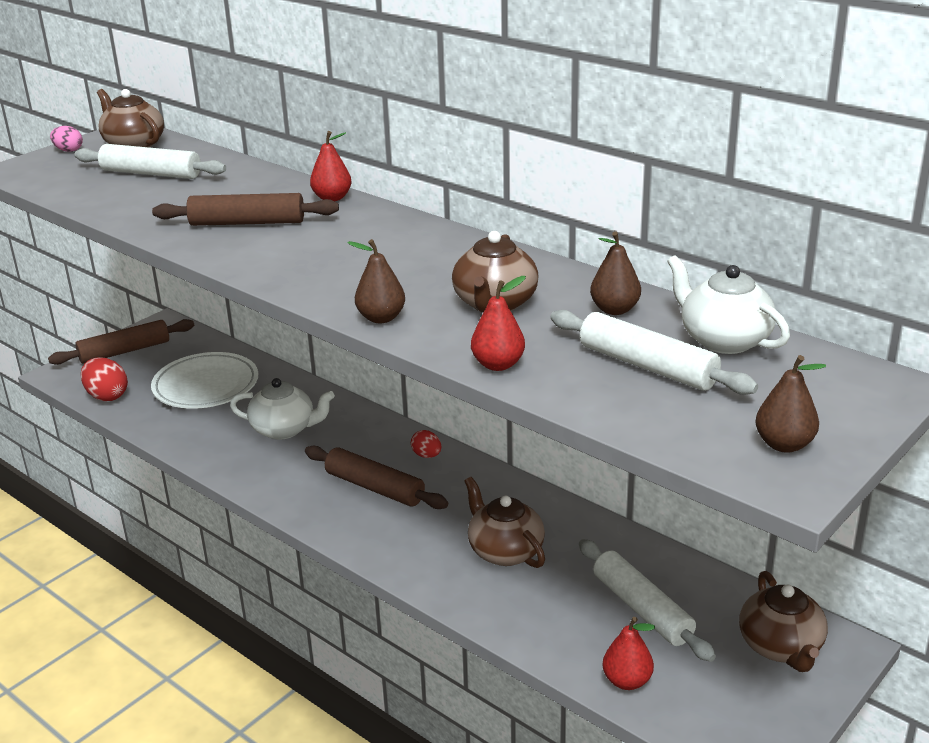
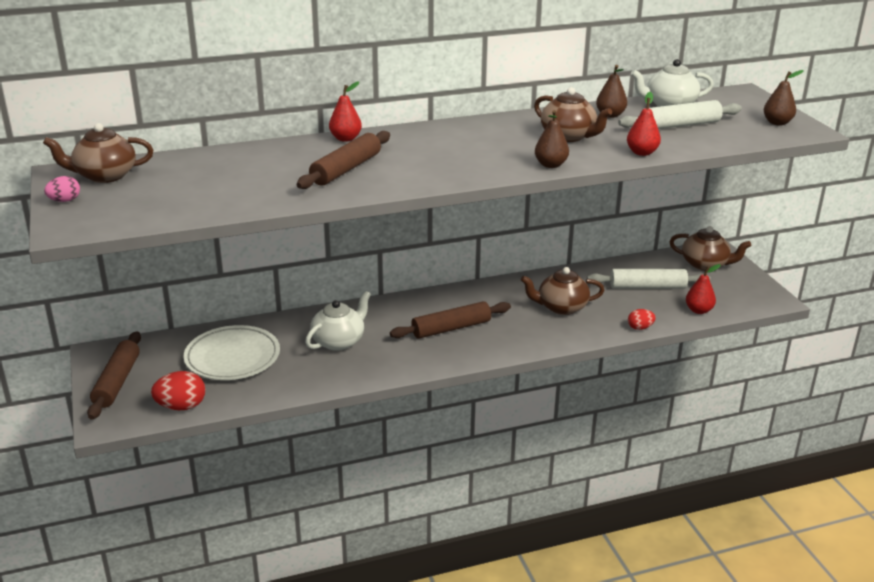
camera: 60 degrees left, 0 degrees up
(151, 174) = (187, 181): white rolling pin -> none
(426, 455) = (436, 300): red egg -> red egg (640, 328)

